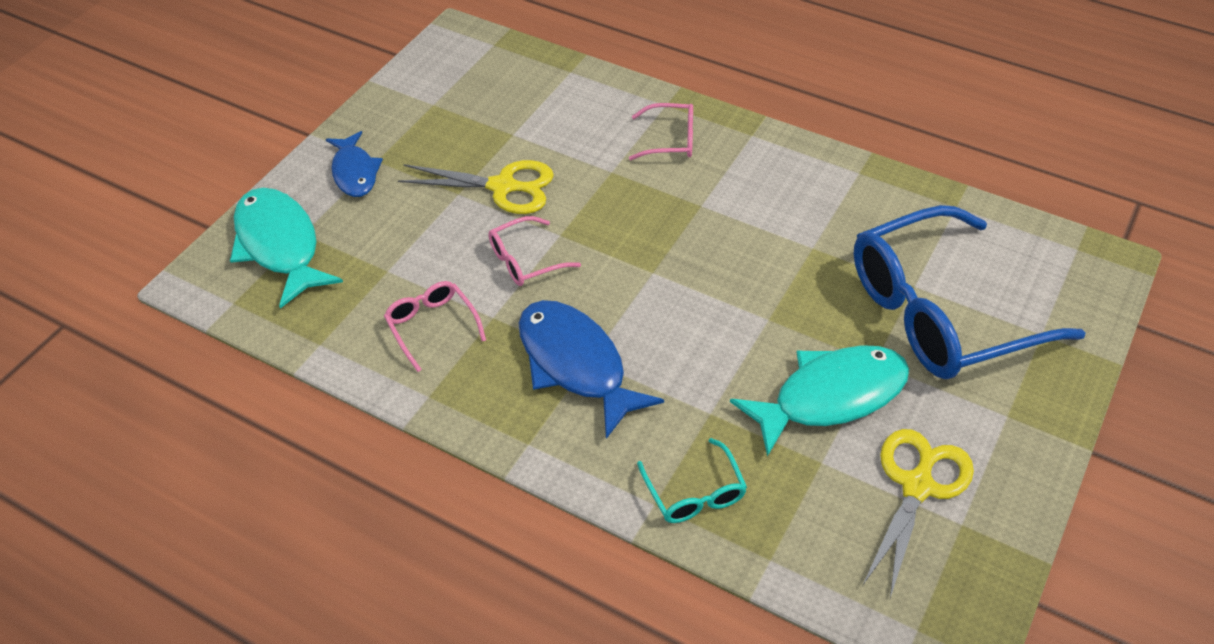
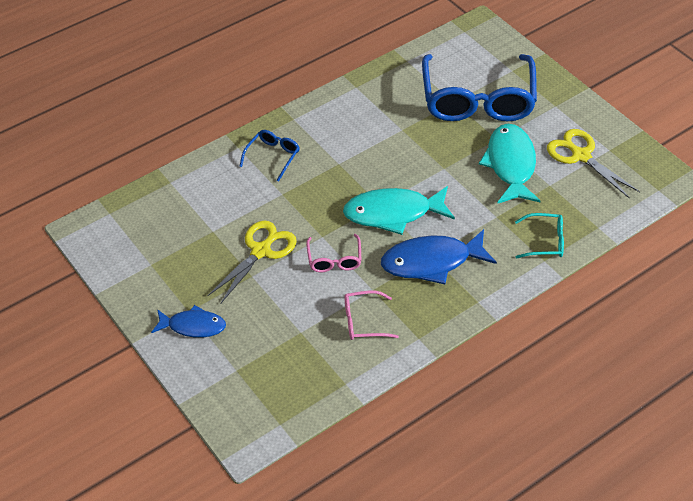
camera: 65 degrees left, 0 degrees up
(279, 245) = (240, 386): turquoise fish -> turquoise fish (393, 213)
(671, 140) = (273, 156): pink glasses -> blue glasses

